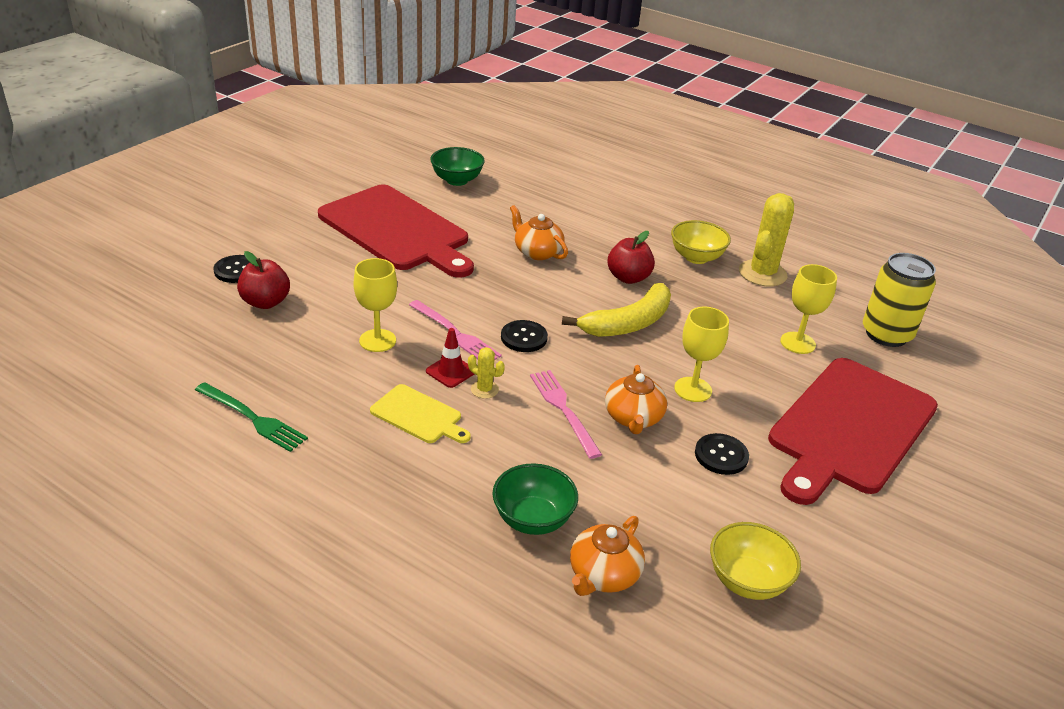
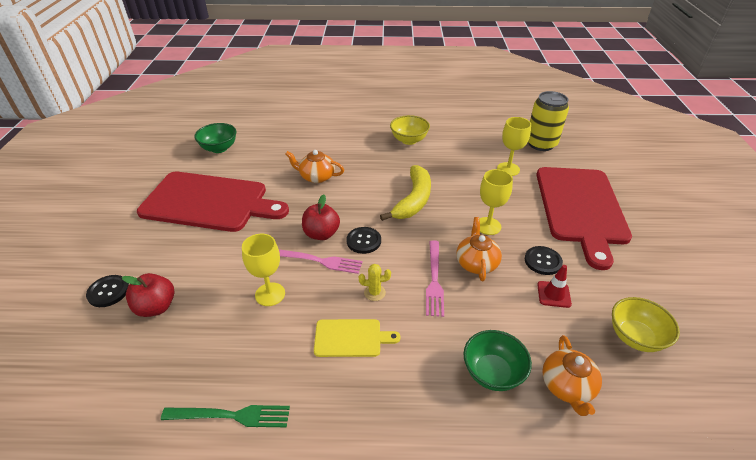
camera: 30 degrees left, 5 degrees up
(450, 371) = (341, 291): red traffic cone -> red traffic cone (553, 294)
(563, 410) = (434, 280): pink fork -> pink fork turned 120 degrees counterclockwise
(628, 278) = (385, 170): red apple -> red apple (321, 234)
(633, 418) = (476, 263): orange teapot -> orange teapot turned 150 degrees counterclockwise
(762, 273) = (451, 135): yellow cactus -> none

